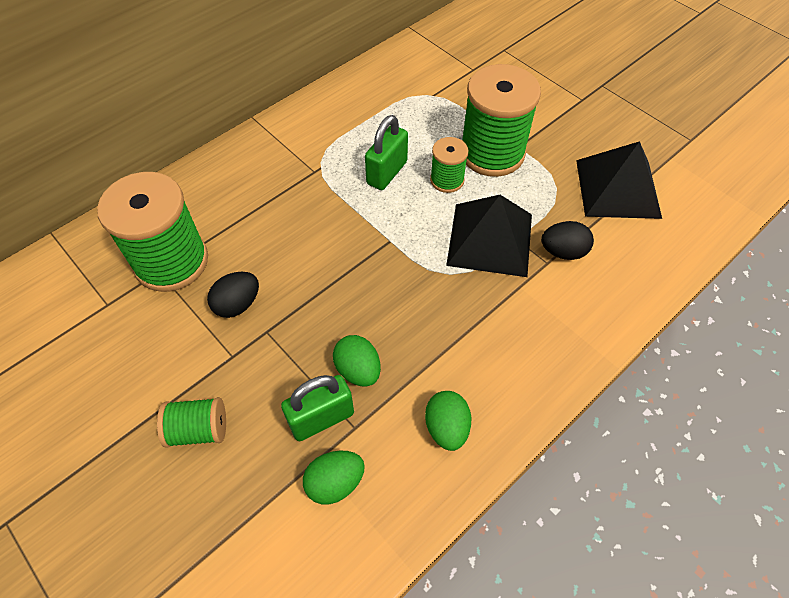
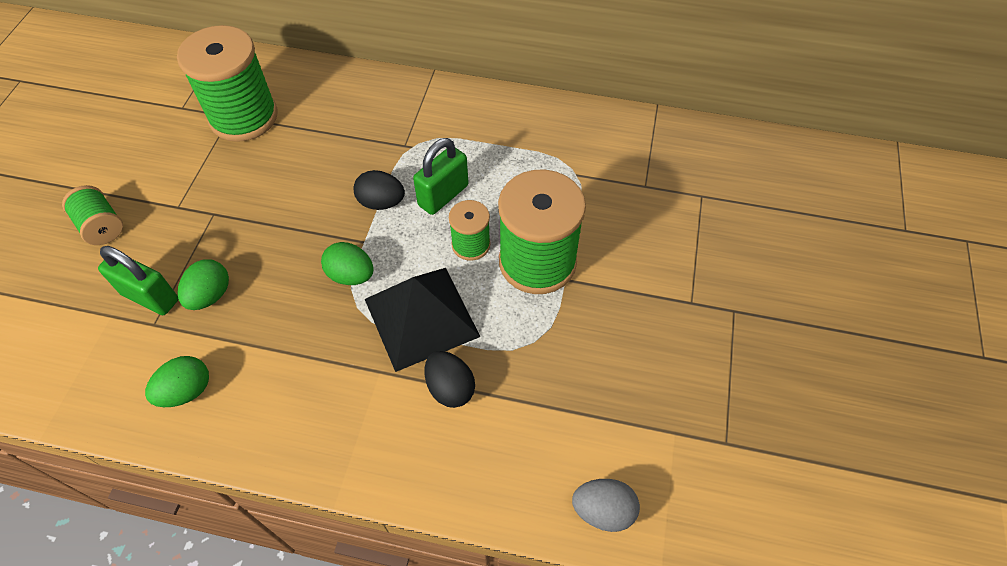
camera: 55 degrees right, 0 degrees up
(237, 304) = (228, 180): black egg -> black egg (381, 202)
(335, 482) = (96, 339): green egg -> green egg (351, 275)
(387, 173) = (443, 195): green padlock -> green padlock turned 45 degrees counterclockwise
(617, 188) = (580, 399): black pyramid -> none
(704, 219) = (603, 510): none -> grey egg

